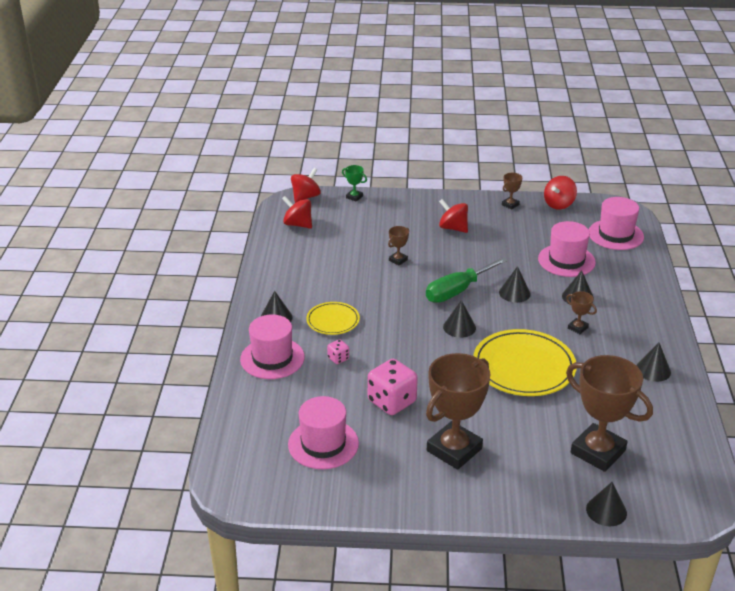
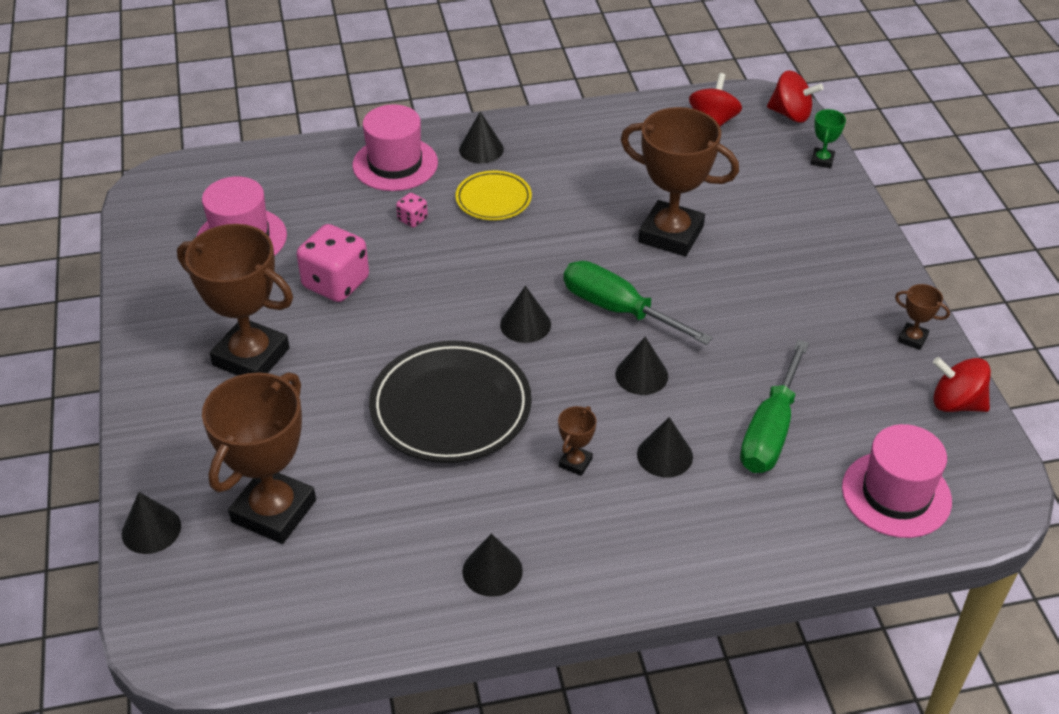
camera: 75 degrees right, 10 degrees up
(398, 260) = (671, 234): brown trophy -> brown trophy, size x2.34
(453, 228) = (795, 279): red spinning top -> none
(523, 367) = (450, 407): yellow plate -> black plate
(566, 260) = (770, 431): pink hat -> green screwdriver

